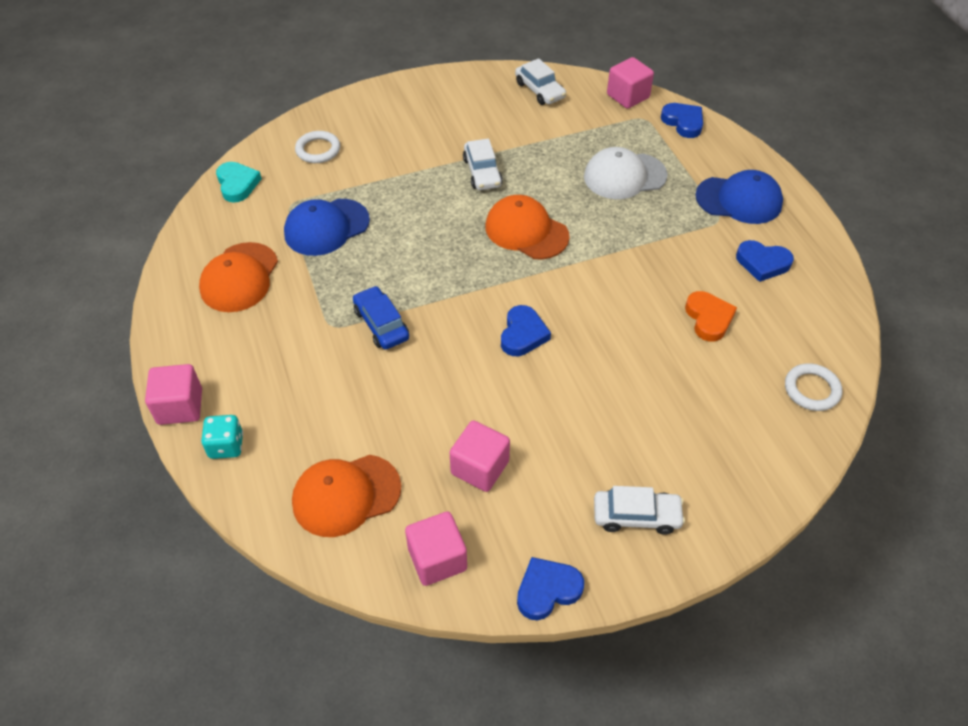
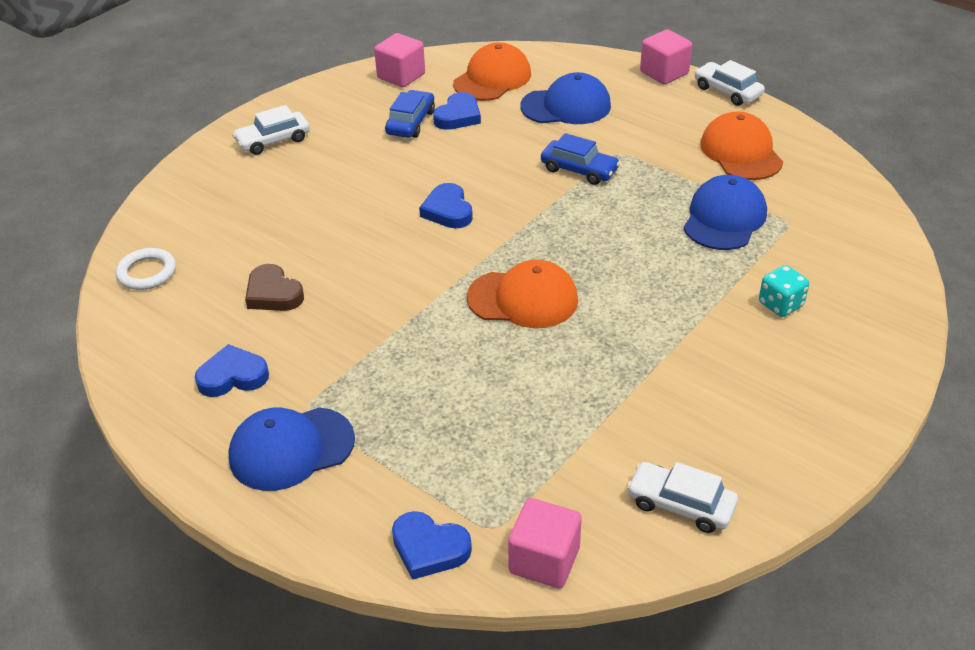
camera: 150 degrees right, 10 degrees down
(226, 446) = (603, 69): turquoise dice -> turquoise dice (780, 305)
(237, 184) = (864, 217): turquoise heart -> none
(316, 409) = (566, 106): none -> blue cap
(318, 150) = (842, 286): white ring -> none
(480, 467) = (411, 122): pink cube -> blue car
(482, 172) = (634, 343): white car -> white car (727, 91)
(547, 590) = (316, 89): blue heart -> blue heart (458, 116)
(624, 176) = (459, 416): white cap -> none
(708, 318) = (273, 293): orange heart -> brown heart

